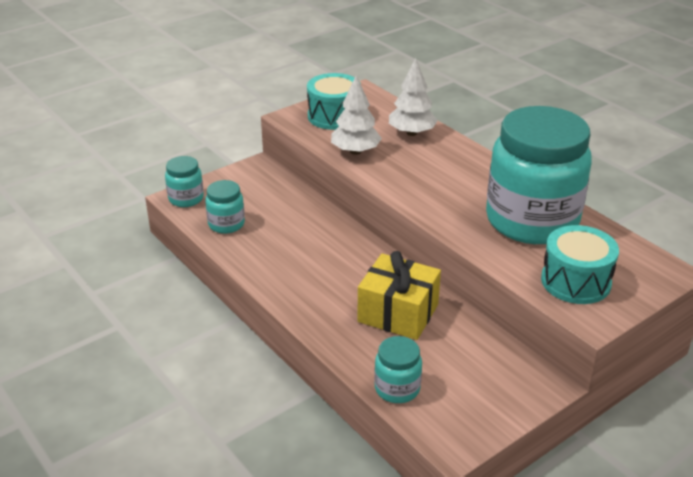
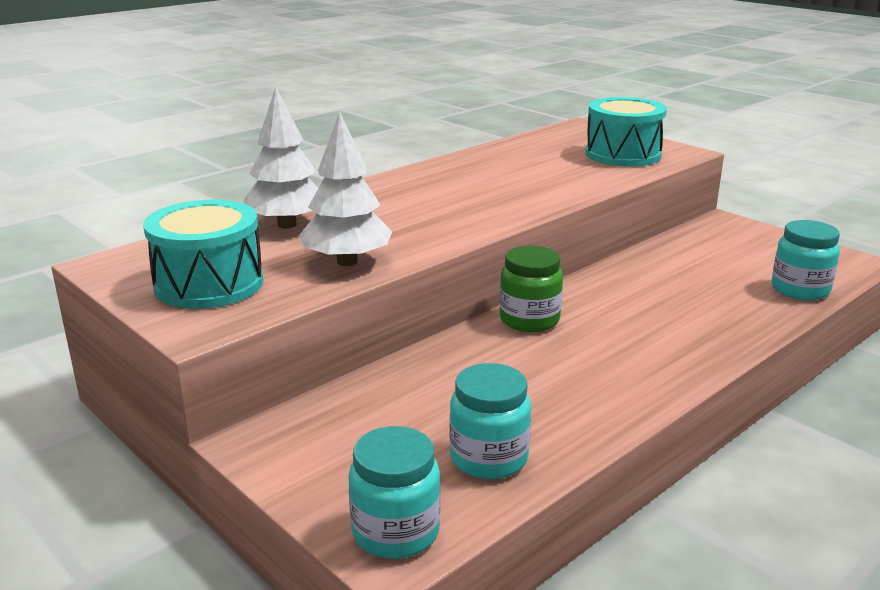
camera: 95 degrees left, 10 degrees down
(361, 250) = (529, 320): none -> green jar
(398, 313) = (660, 292): yellow gift -> none
(531, 221) = (514, 167): turquoise jar -> none

